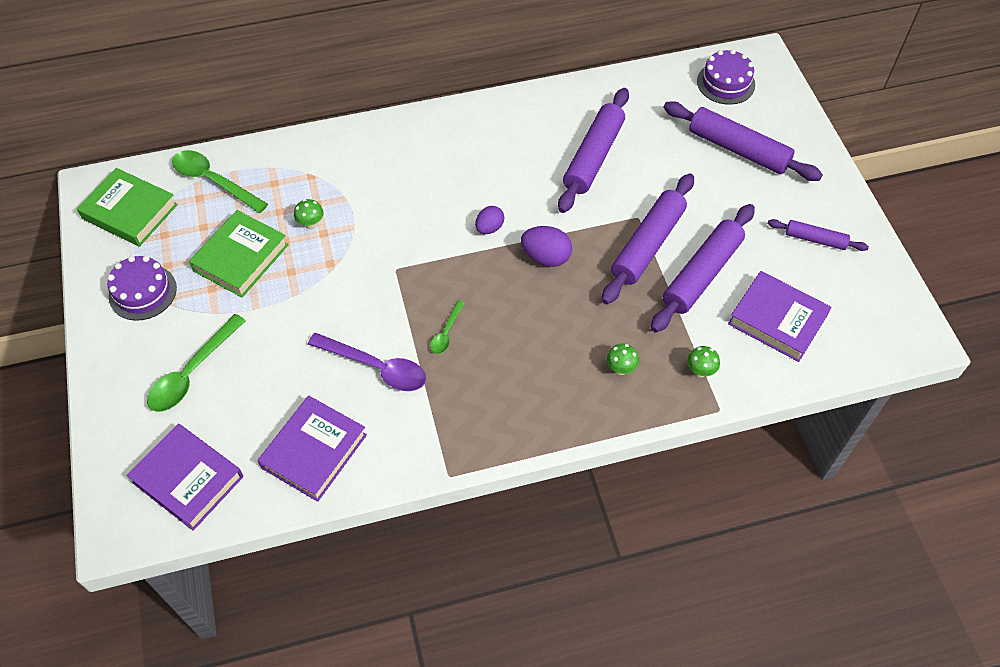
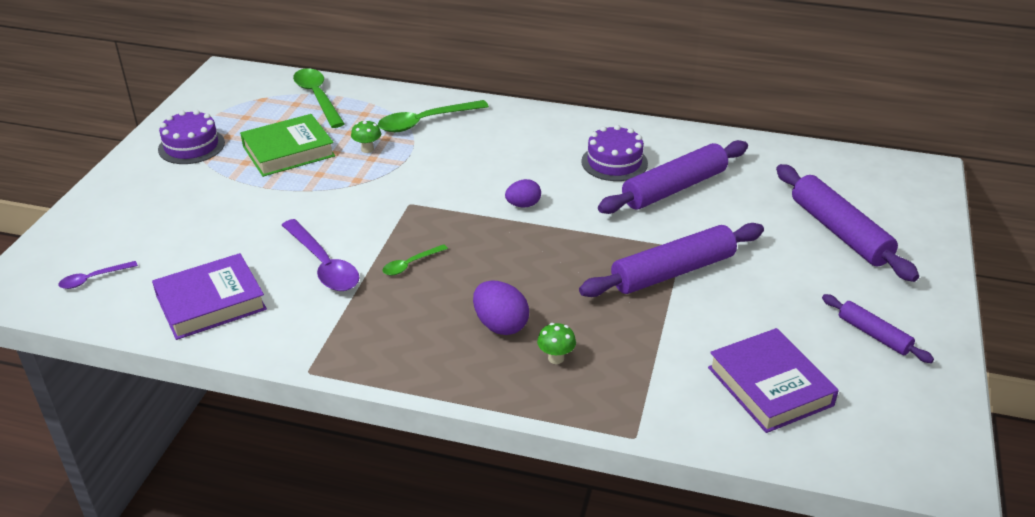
camera: 30 degrees right, 20 degrees down
(130, 212) = (235, 95): green book -> none
(188, 479) = (93, 279): purple book -> purple spoon
(192, 372) = (173, 210): green spoon -> green spoon (425, 122)
(546, 257) = (558, 244): purple egg -> purple egg (500, 325)
(700, 371) = (641, 395): green mushroom -> none
(702, 274) = (713, 316): purple rolling pin -> none
(725, 83) = (867, 178): purple cake -> purple cake (614, 162)

